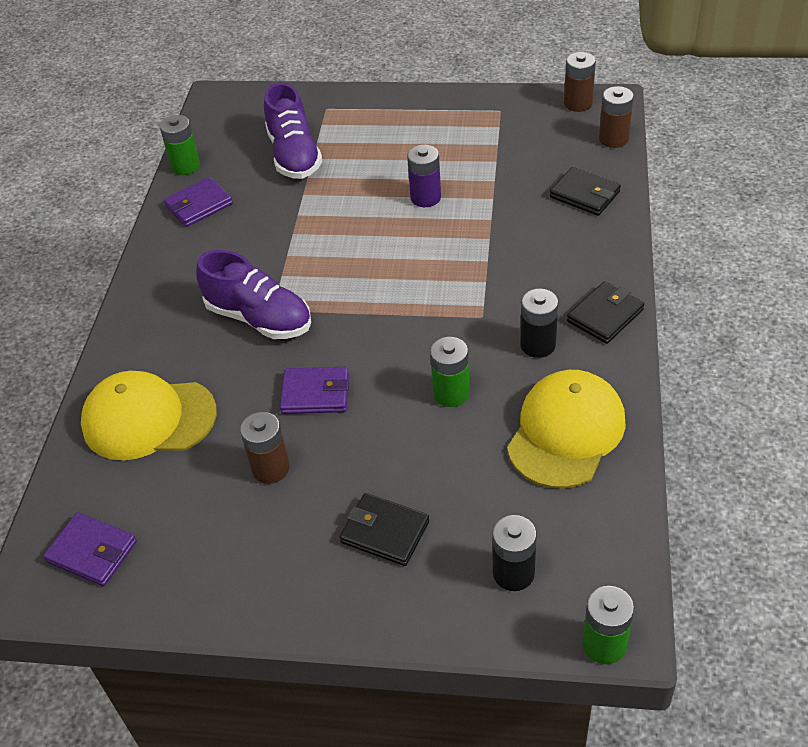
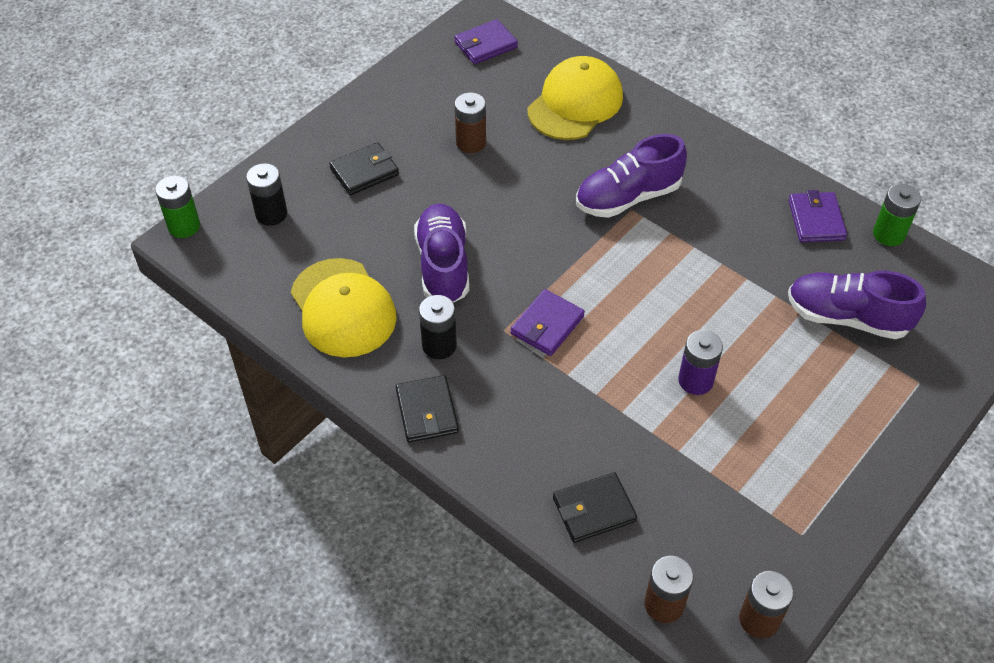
camera: 120 degrees right, 5 degrees up
(315, 393) = (517, 193): purple wallet -> purple wallet (547, 325)
(451, 393) = (443, 265): green battery -> purple shoe

